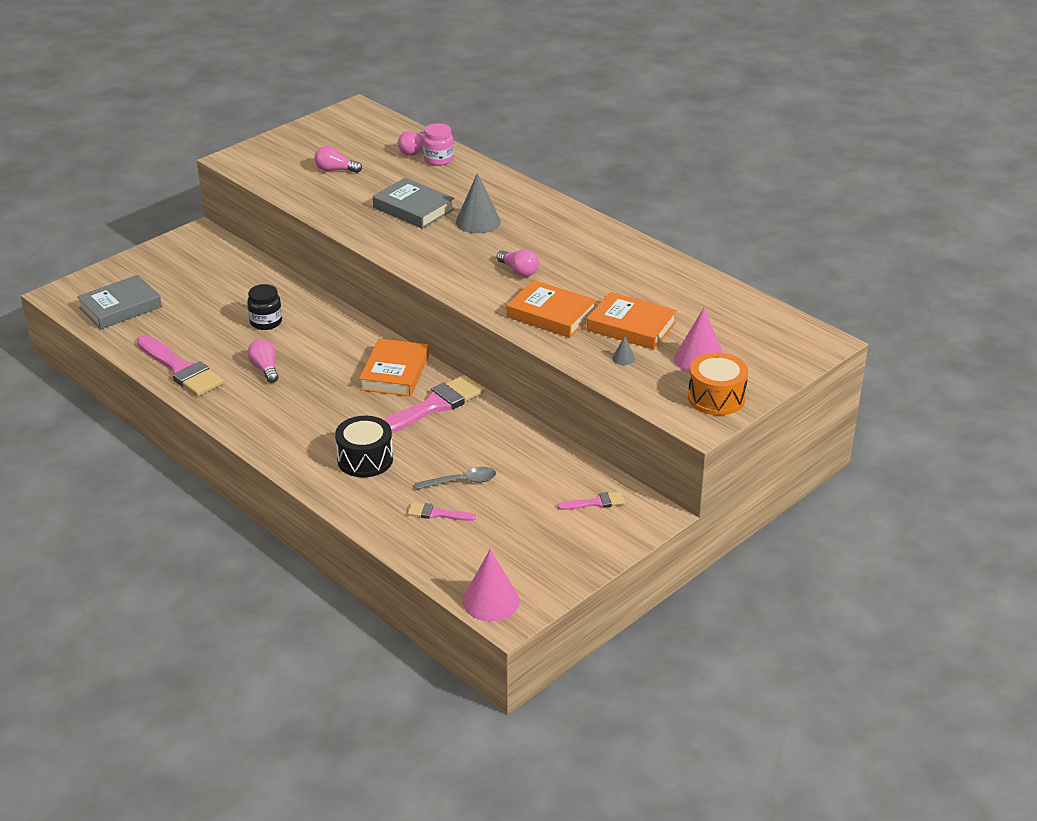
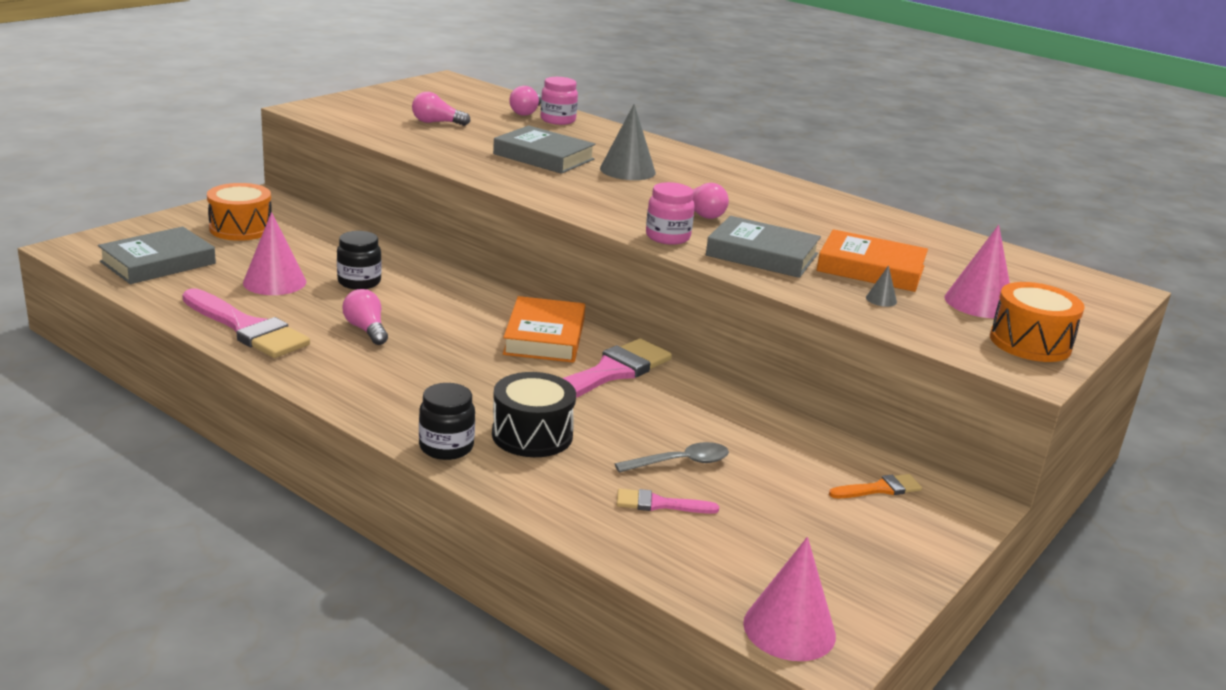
camera: 10 degrees left, 10 degrees down
(182, 269) = (241, 228): none -> orange drum
(203, 324) = (274, 282): none -> pink cone
(305, 469) = (446, 447): none -> black jar
(484, 298) = (667, 237): none -> pink jar
(551, 314) = (762, 255): orange book -> grey book
(595, 503) = (879, 489): pink brush -> orange brush

